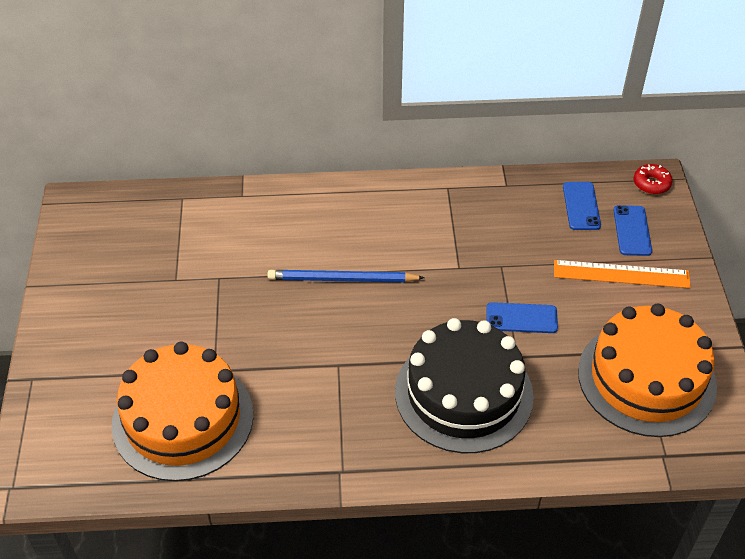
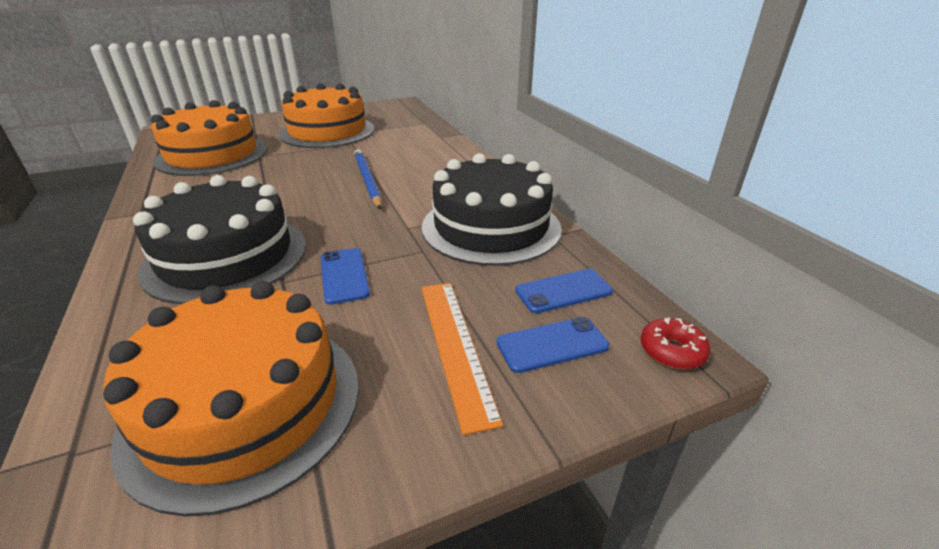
camera: 70 degrees right, 15 degrees down
(157, 297) = (327, 131): none -> orange cake
(479, 215) = (491, 227): none -> black cake

